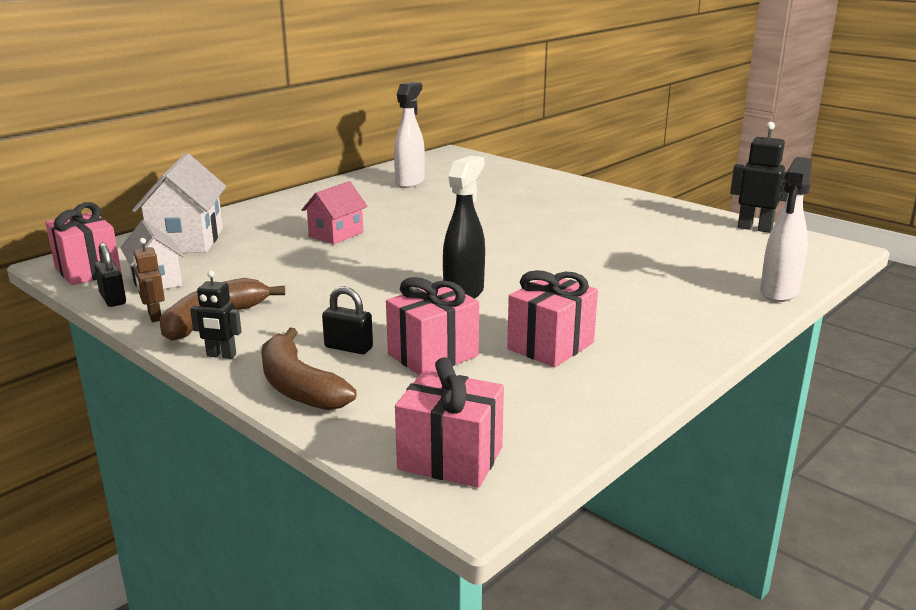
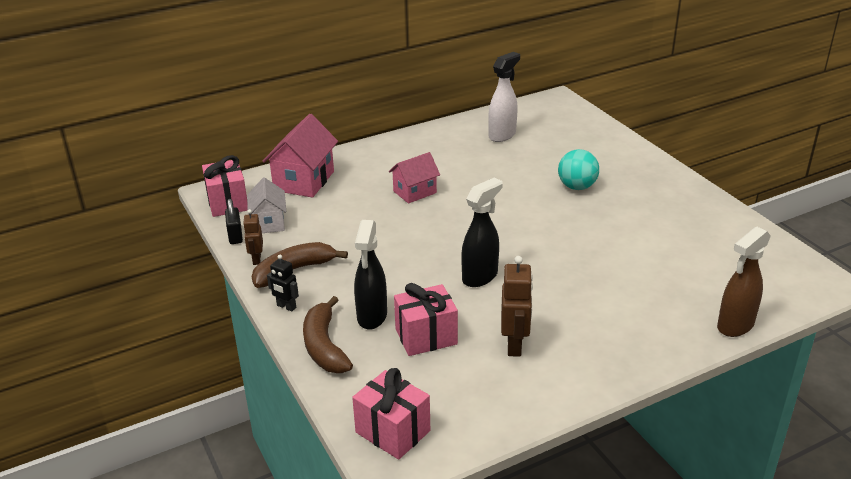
camera: 20 degrees right, 10 degrees up
(187, 241) = (304, 181): white house -> pink house
(348, 347) = (372, 317): black padlock -> black spray bottle
(521, 211) = (577, 187): none -> turquoise ball
(550, 346) = (515, 345): pink gift -> brown robot
(755, 228) = (771, 244): black robot -> none
(778, 293) = (735, 326): white spray bottle -> brown spray bottle

